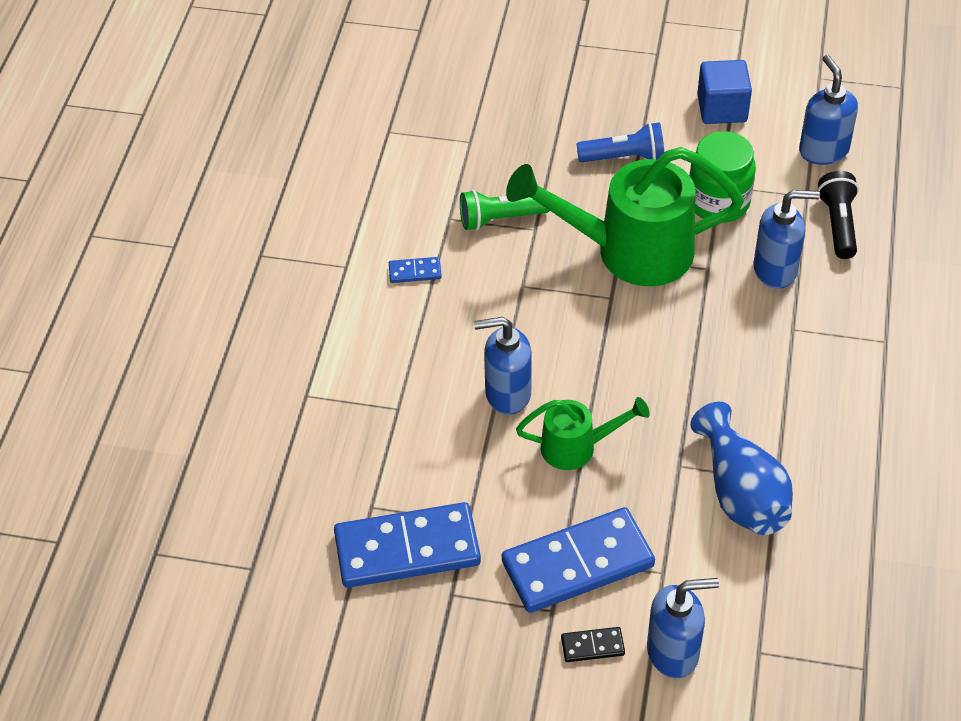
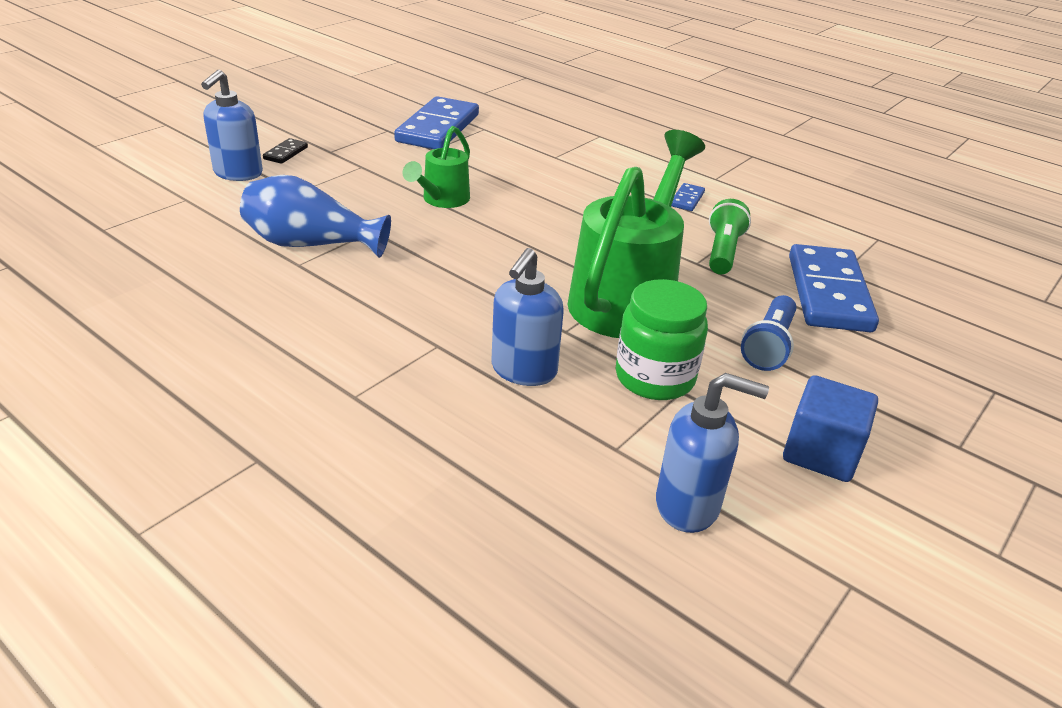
camera: 115 degrees right, 15 degrees down
(507, 394) = (523, 193): blue soap dispenser -> none
(577, 563) = (349, 168): blue domino -> blue domino (829, 293)
(838, 224) = (548, 450): black flashlight -> none

